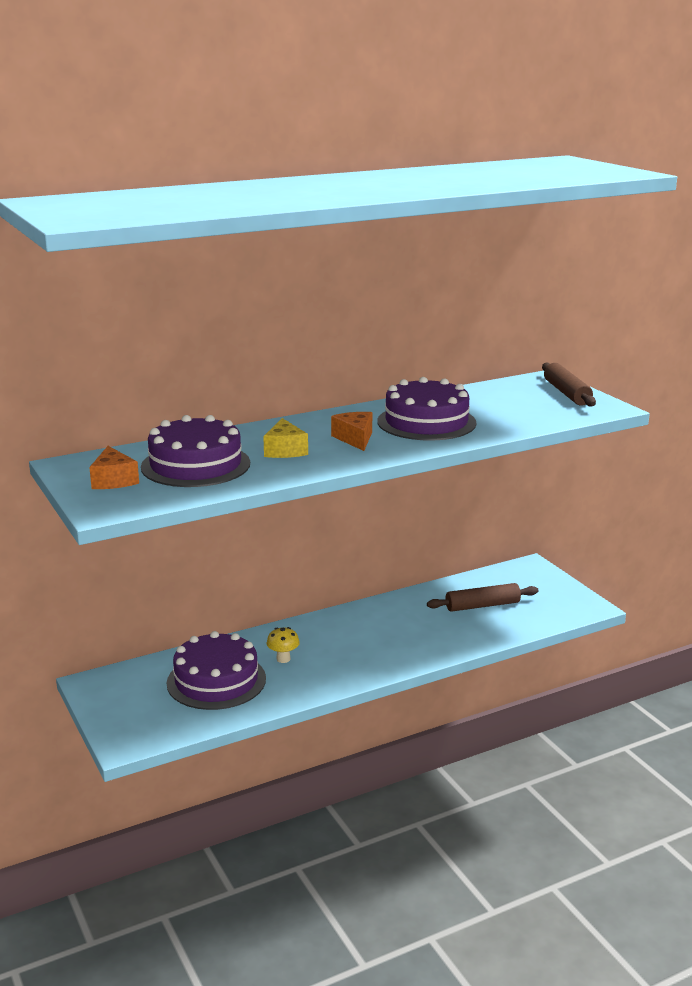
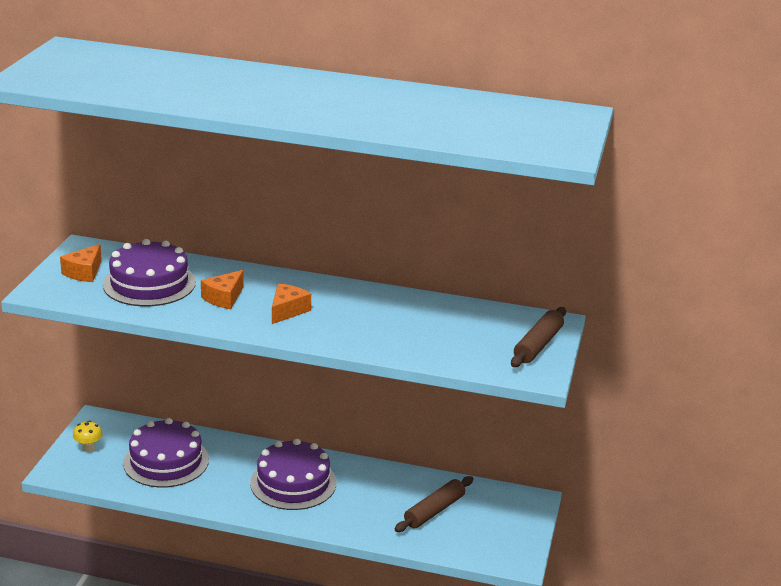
camera: 40 degrees right, 5 degrees up
(283, 659) = (229, 470): yellow mushroom -> yellow mushroom (88, 448)
(284, 450) = (224, 298): yellow cheese -> orange cheese
(426, 422) = (367, 320): purple cake -> purple cake (293, 483)
(482, 605) = (434, 511): brown rolling pin -> brown rolling pin turned 75 degrees counterclockwise

